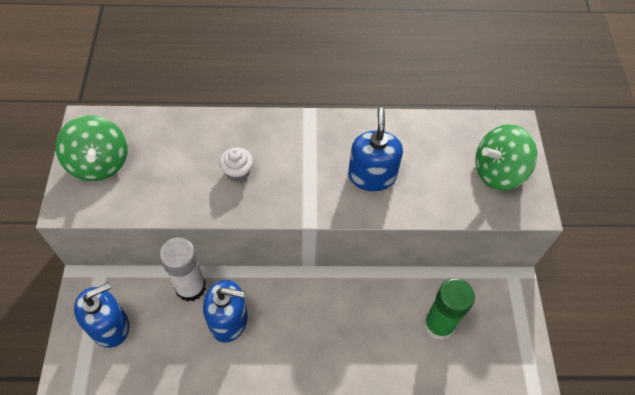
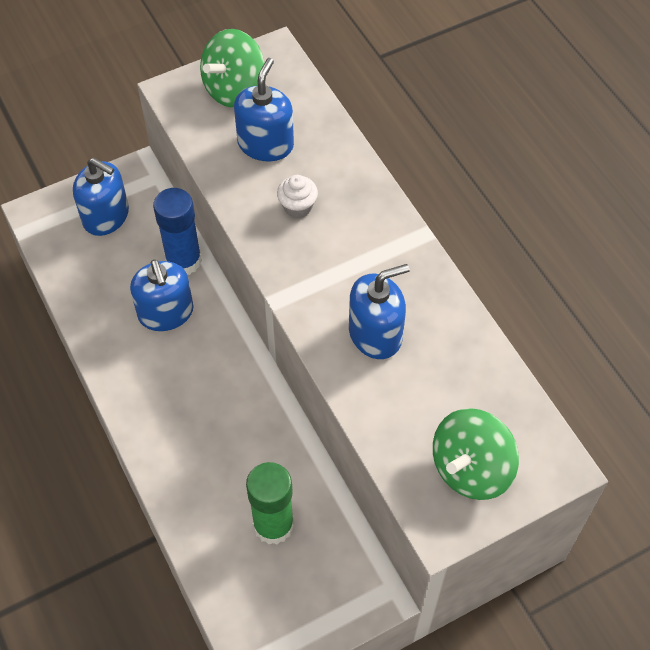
camera: 65 degrees right, 0 degrees up
(167, 167) = (265, 144): none -> blue soap dispenser
(190, 287) = (183, 260): white glue stick -> blue glue stick
(498, 172) = (471, 469): green spinning top -> green spinning top turned 90 degrees counterclockwise

